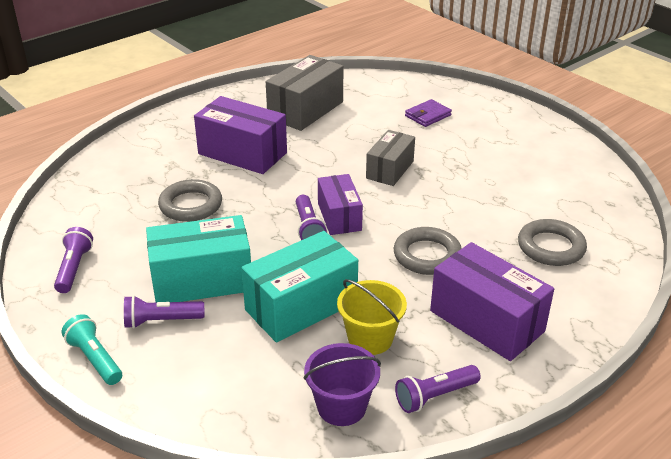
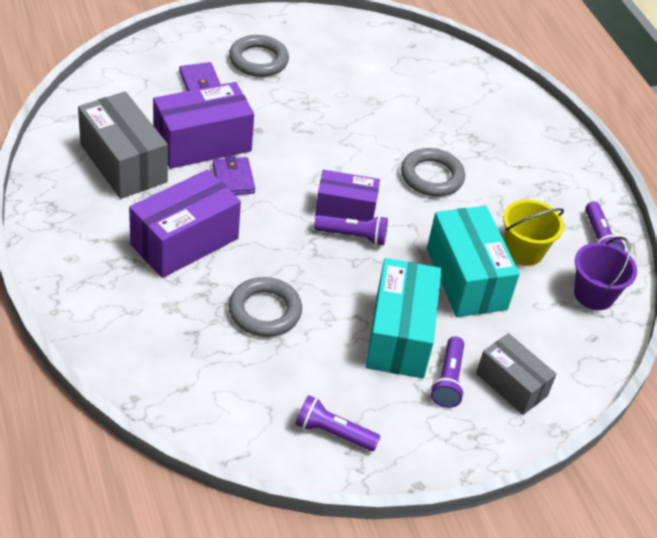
camera: 75 degrees left, 10 degrees up
(95, 359) = (483, 441): turquoise flashlight -> none
(329, 156) = (233, 179): none -> purple wallet
(390, 169) = (284, 147): grey box -> grey box (511, 385)
(487, 321) = (528, 178): purple box -> purple box (202, 143)
(551, 247) = (454, 104): grey ring -> grey ring (258, 60)

